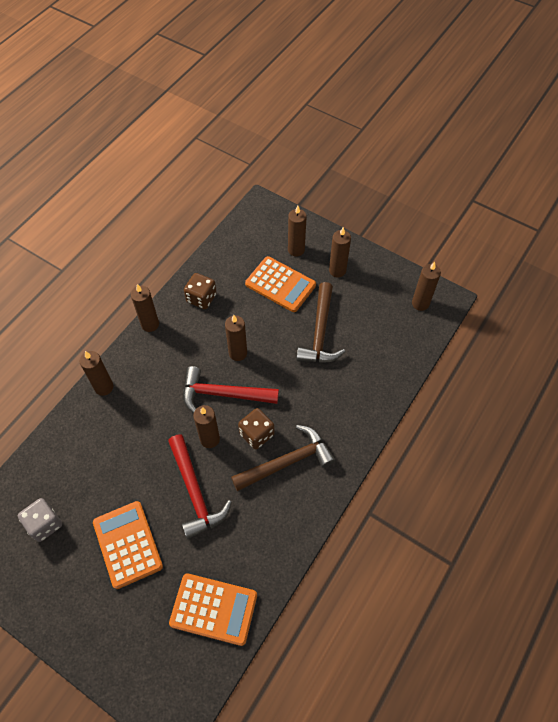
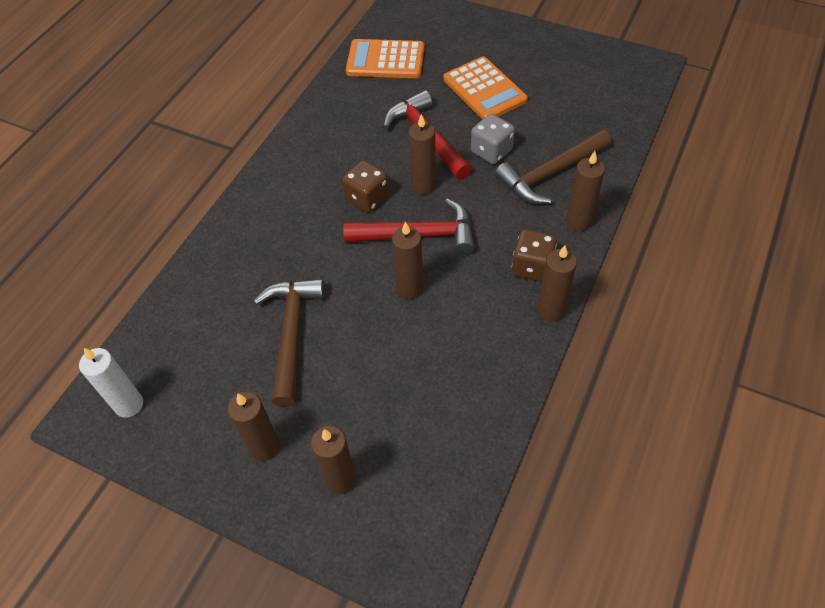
camera: 175 degrees right, 5 degrees down
(45, 524) = (577, 93): grey dice -> grey dice (491, 151)
(201, 298) = (485, 363): brown dice -> brown dice (532, 267)
(280, 284) = (360, 405): orange calculator -> none
(287, 462) = (326, 177): brown hammer -> brown hammer (550, 174)
(420, 303) = (129, 405): brown candle -> white candle

